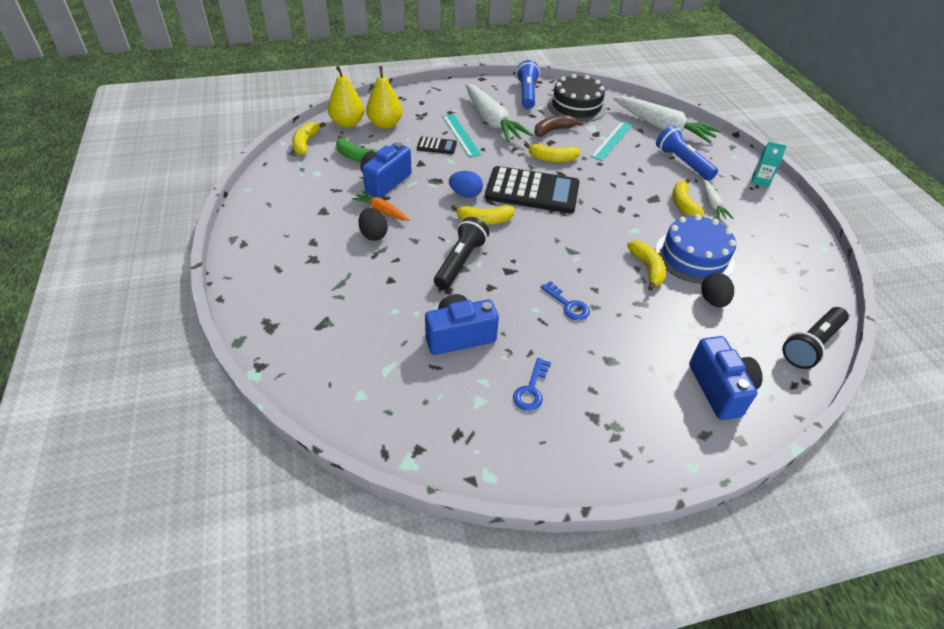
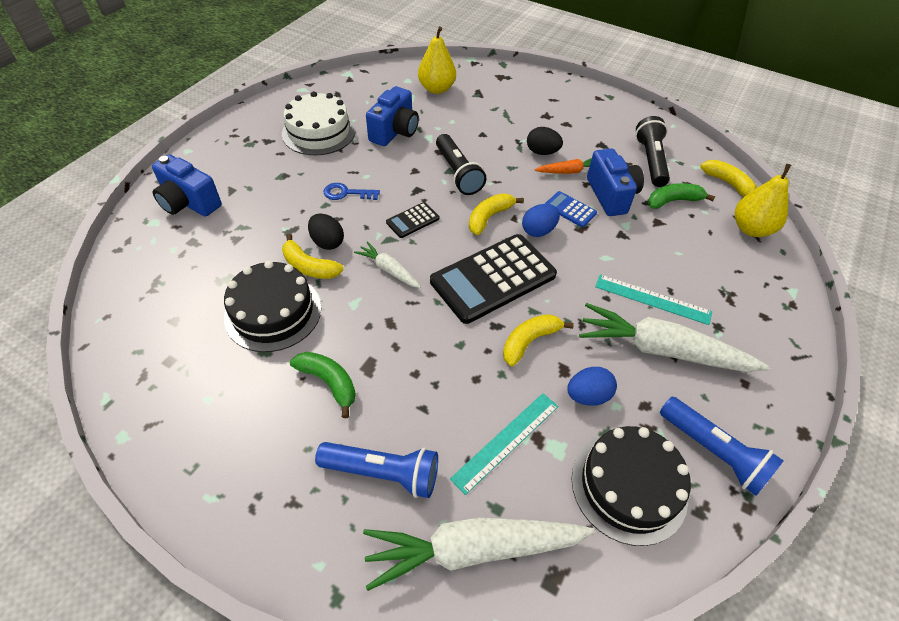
camera: 135 degrees right, 5 degrees up
(385, 124) = (727, 254): yellow pear -> yellow pear (436, 89)
(425, 192) = (570, 209): none -> blue calculator
(436, 146) = (645, 265): black calculator -> black calculator (412, 220)
(531, 389) = (318, 132): blue key -> white cake
(553, 130) = (588, 396): brown banana -> blue egg
(612, 140) = (506, 441): turquoise ruler -> turquoise ruler turned 60 degrees clockwise
(683, 205) = (329, 382): yellow banana -> green banana
(694, 256) = (273, 312): blue cake -> black cake
(712, 204) = (295, 412): white carrot -> white carrot (389, 270)
(713, 301) = (229, 273): black egg -> black egg (327, 242)
(760, 180) = (251, 527): turquoise carton -> none
(811, 345) = (117, 286): black flashlight -> black flashlight (650, 161)

